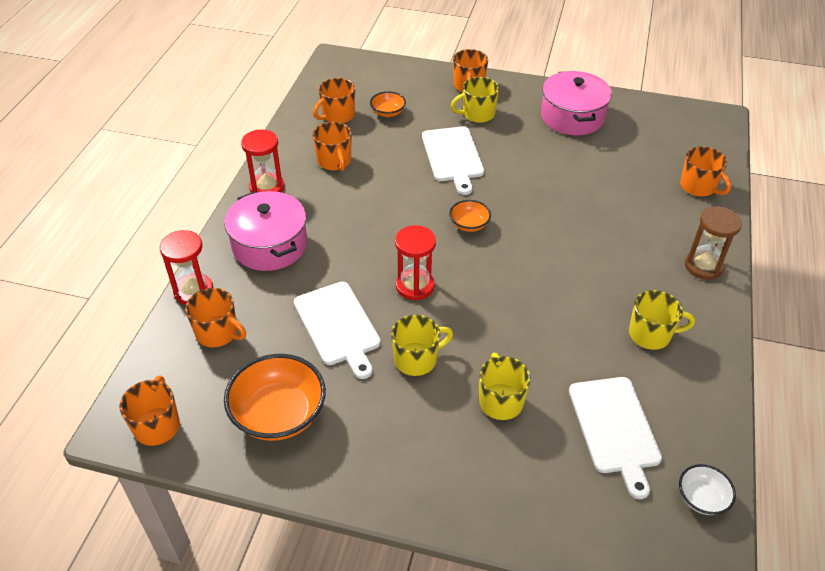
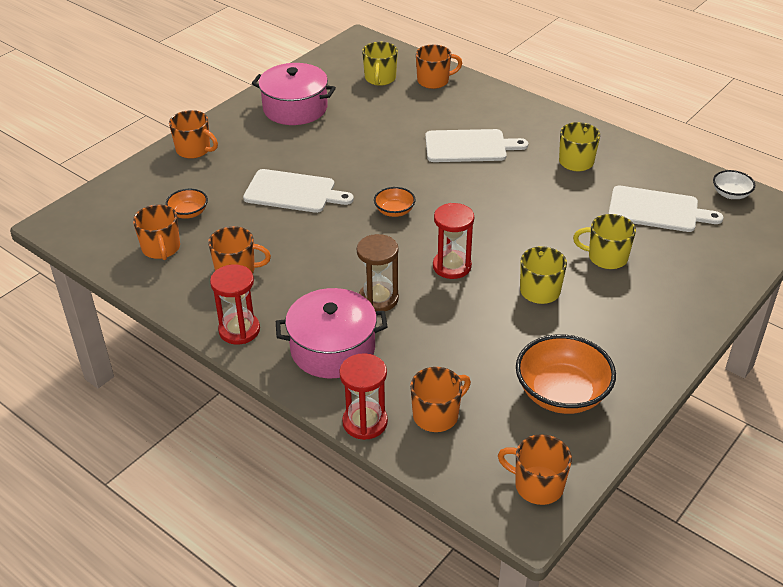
camera: 65 degrees left, 5 degrees down
(338, 326) = (474, 328): white cutting board -> white cutting board (469, 146)
(477, 114) = (243, 158): yellow mug -> yellow mug (380, 78)
(703, 266) = (521, 112): brown hourglass -> brown hourglass (378, 299)

